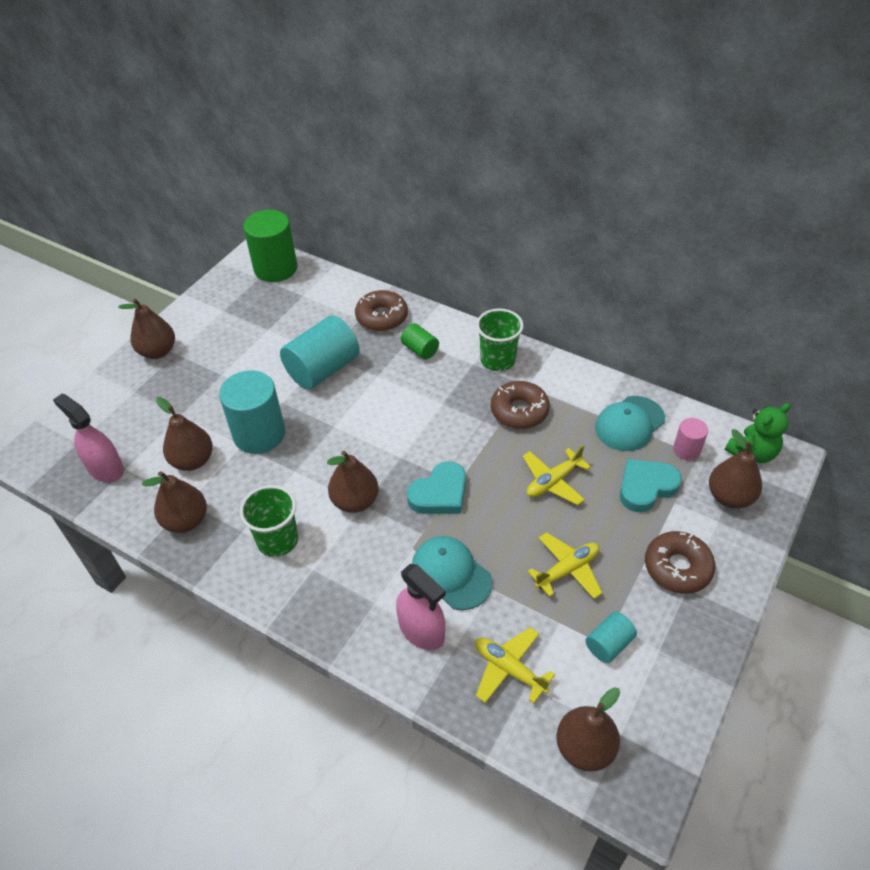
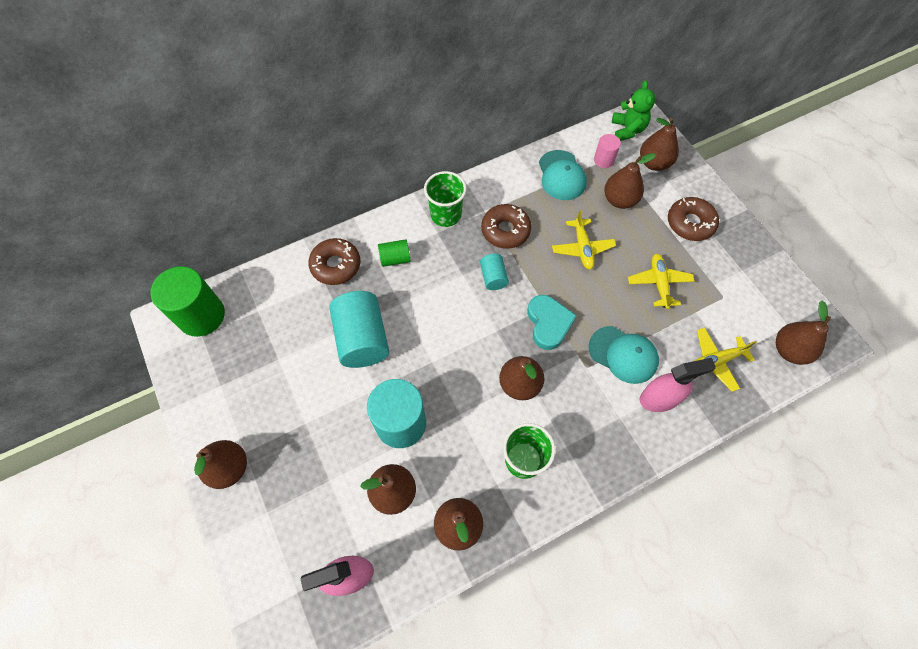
camera: 60 degrees left, 15 degrees up
(451, 574) = (623, 354): turquoise cap -> turquoise cap turned 135 degrees counterclockwise
(609, 644) = (725, 294): turquoise cylinder -> turquoise cylinder (493, 277)
(646, 487) = (619, 200): turquoise heart -> brown pear

